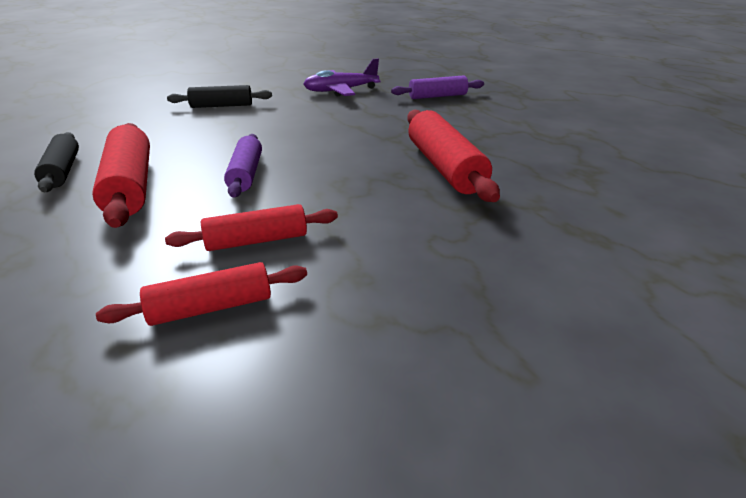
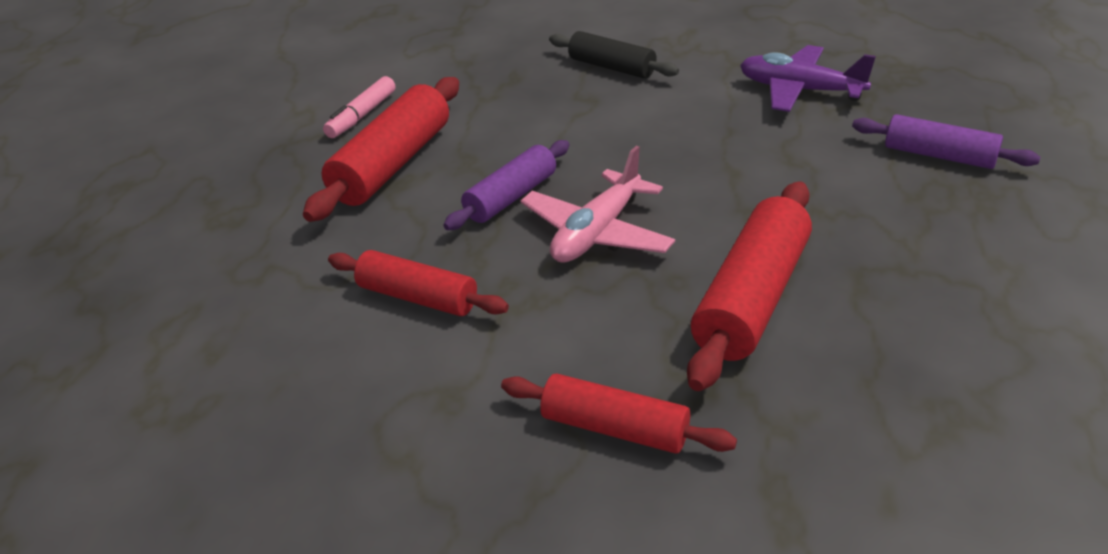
camera: 45 degrees right, 5 degrees up
(62, 171) = (361, 115): black rolling pin -> pink marker
(211, 308) = (300, 354): red rolling pin -> red rolling pin (614, 428)
(325, 171) = (597, 233): none -> pink plane

